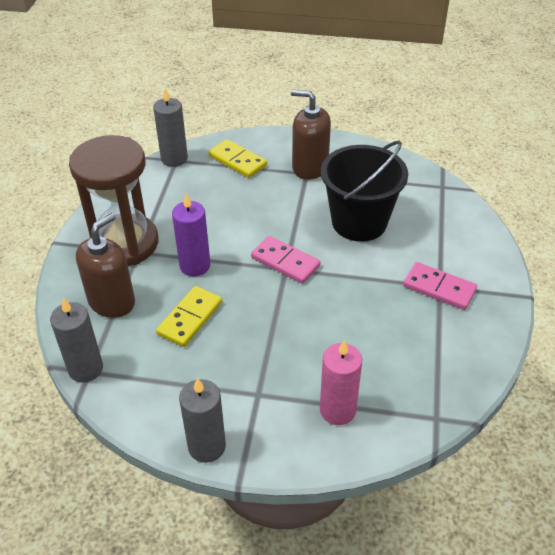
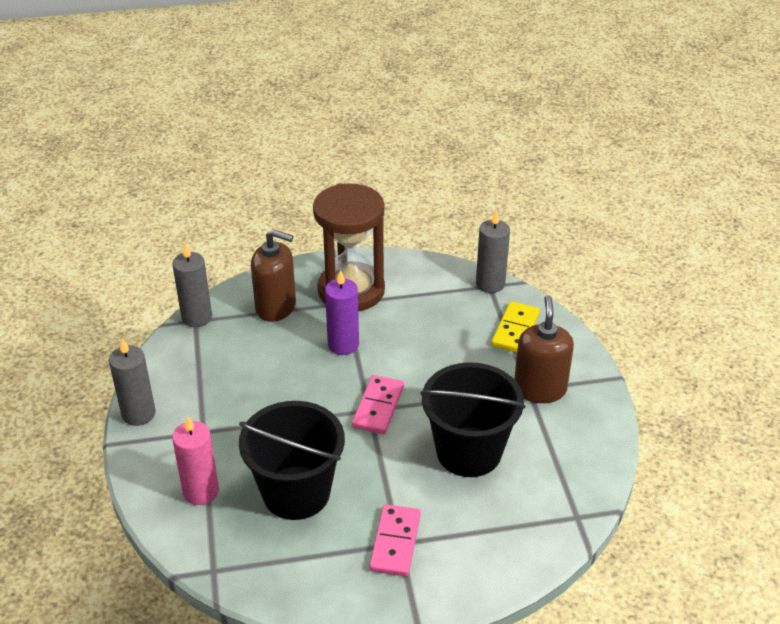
camera: 70 degrees right, 5 degrees down
(190, 318) = (275, 361): yellow domino -> none
(364, 339) = (296, 492): none -> black bucket

